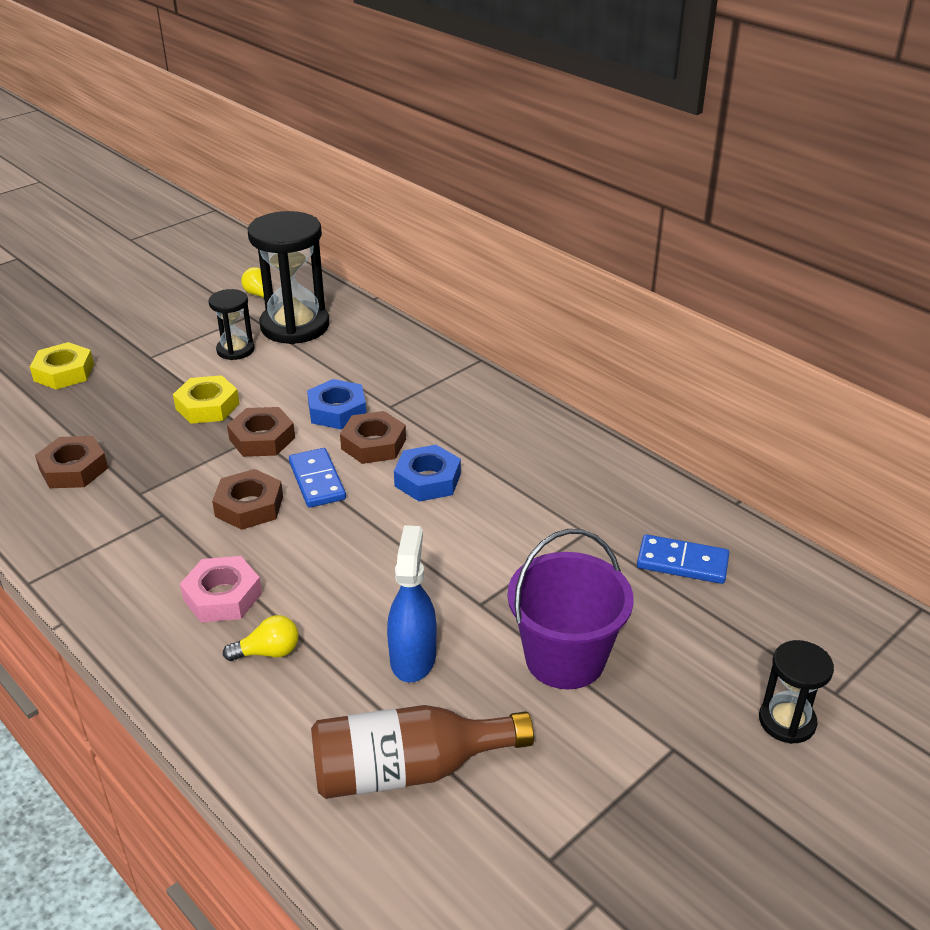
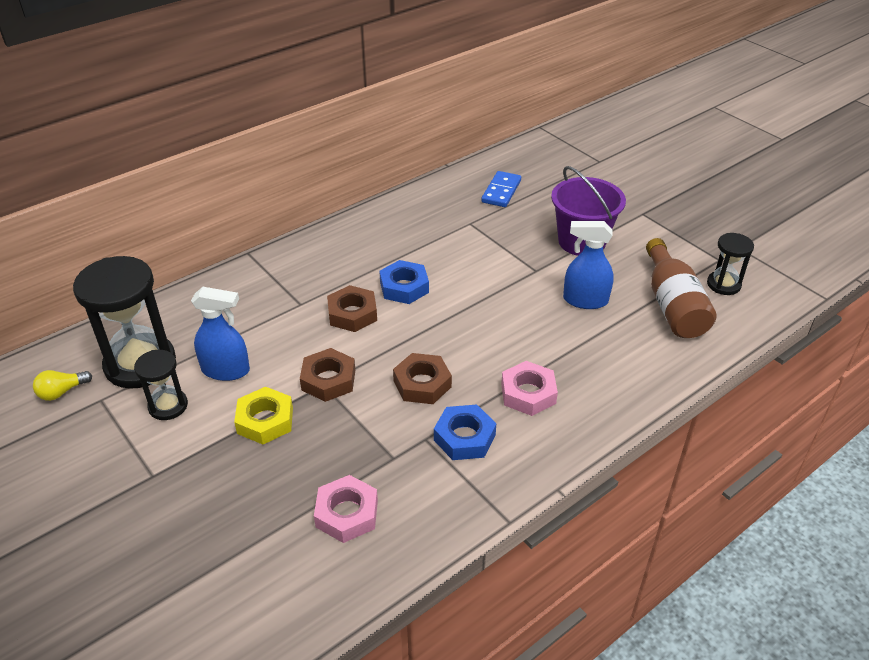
camera: 85 degrees left, 5 degrees up
(64, 372) = (155, 552): yellow nut -> none
(73, 469) = (347, 513): brown nut -> pink nut
(268, 652) = (584, 366): yellow light bulb -> none
(282, 374) = (226, 370): none -> blue spray bottle
(317, 481) = (395, 345): blue domino -> none
(337, 411) = (299, 334): blue nut -> blue nut (464, 437)
(787, 721) = (620, 177): black hourglass -> black hourglass (723, 284)

